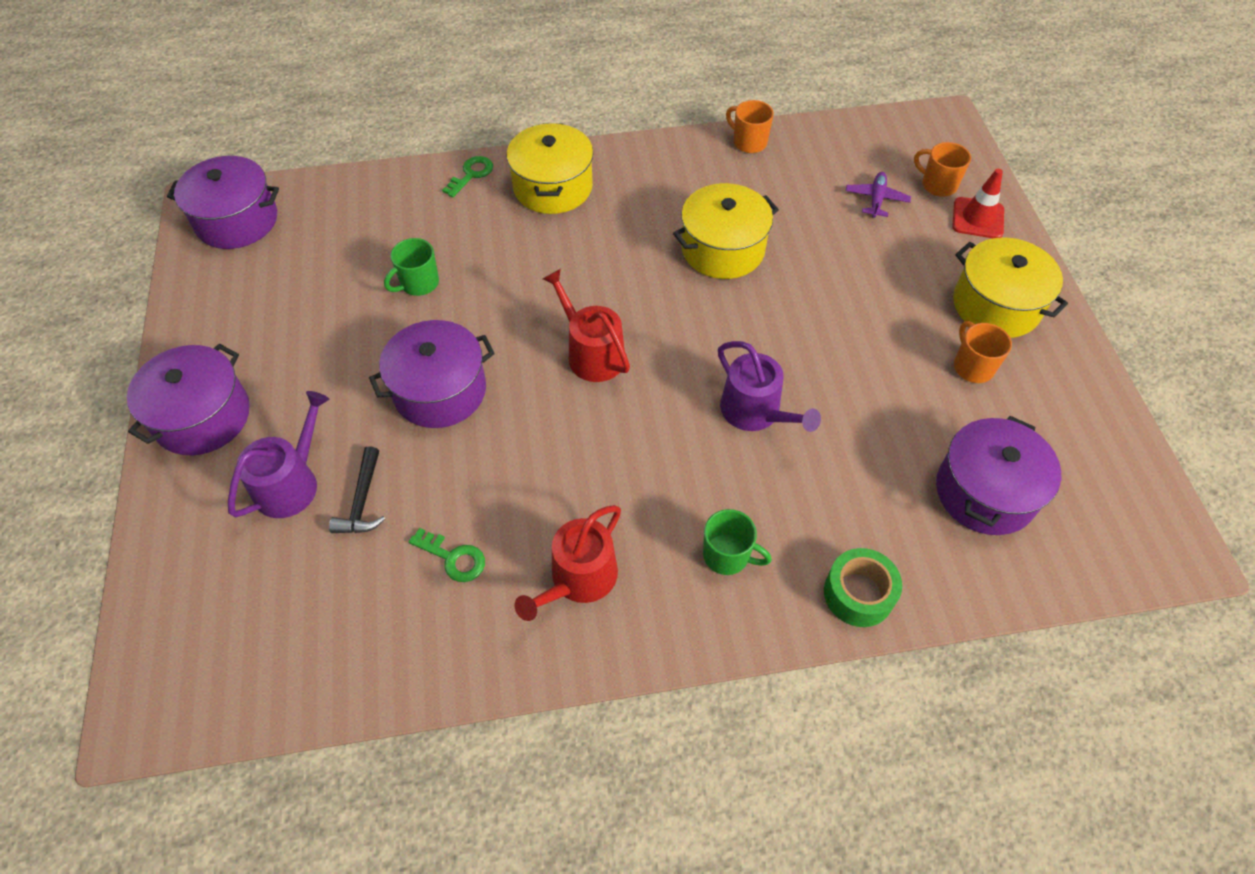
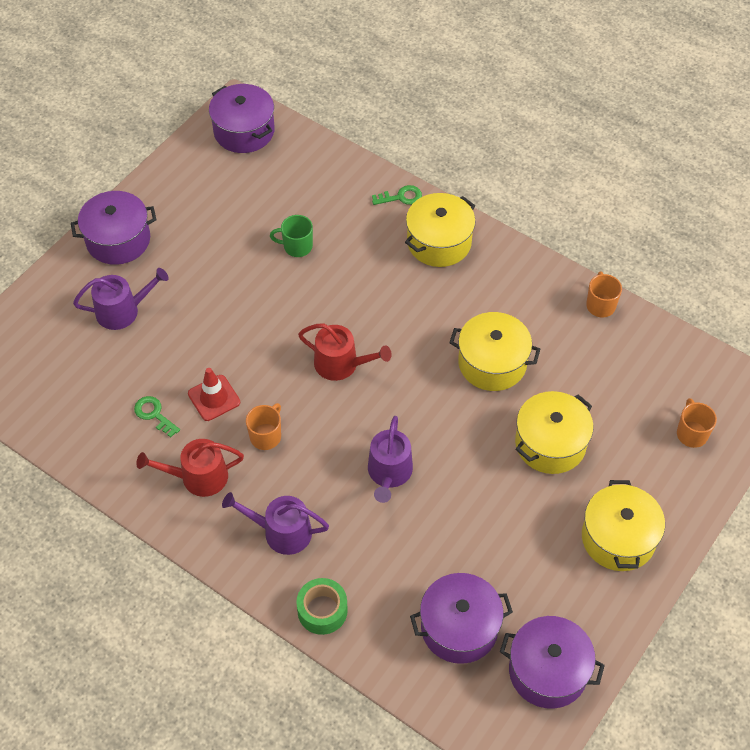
camera: 45 degrees right, 0 degrees up
(362, 501) = (144, 348): black hammer -> none
(440, 391) = (241, 320): purple pot -> purple pot (547, 671)
(453, 558) = (154, 414): green key -> green key turned 150 degrees clockwise
(591, 353) = (341, 364): red watering can -> red watering can turned 105 degrees clockwise
(727, 555) = (281, 532): green mug -> purple watering can
(851, 275) = (550, 443): none -> yellow pot
(876, 199) = (634, 409): purple plane -> none
(972, 366) = (550, 558): orange mug -> orange mug (266, 436)
(978, 218) = (687, 477): red traffic cone -> red traffic cone (214, 398)

